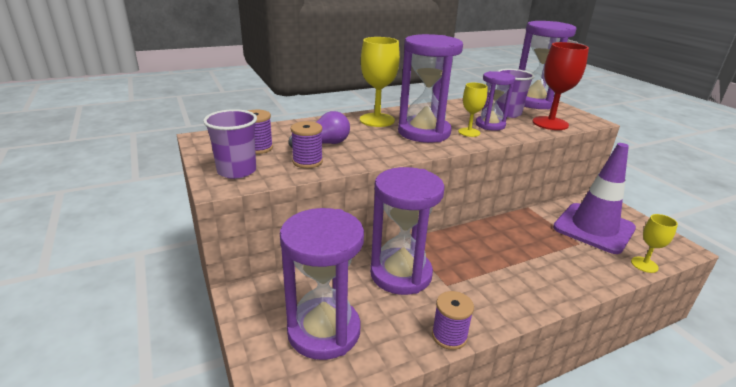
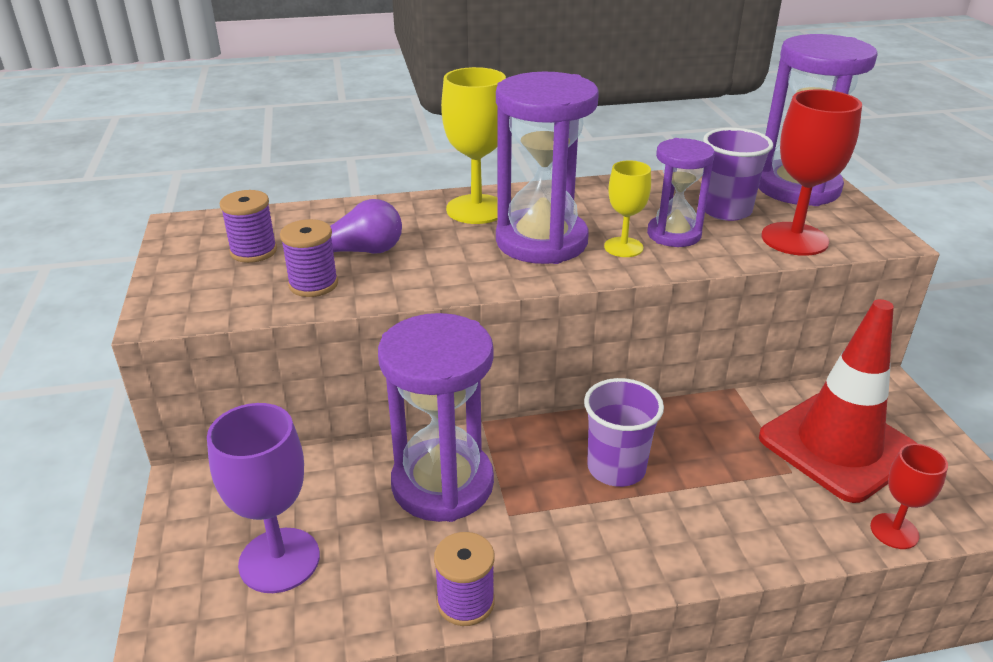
camera: 15 degrees right, 5 degrees up
(237, 171) = (199, 292): purple cup -> purple cup (616, 468)
(324, 331) = (279, 560): purple hourglass -> purple goblet
(593, 228) = (838, 446): purple traffic cone -> red traffic cone
(644, 264) = (894, 531): yellow goblet -> red goblet

